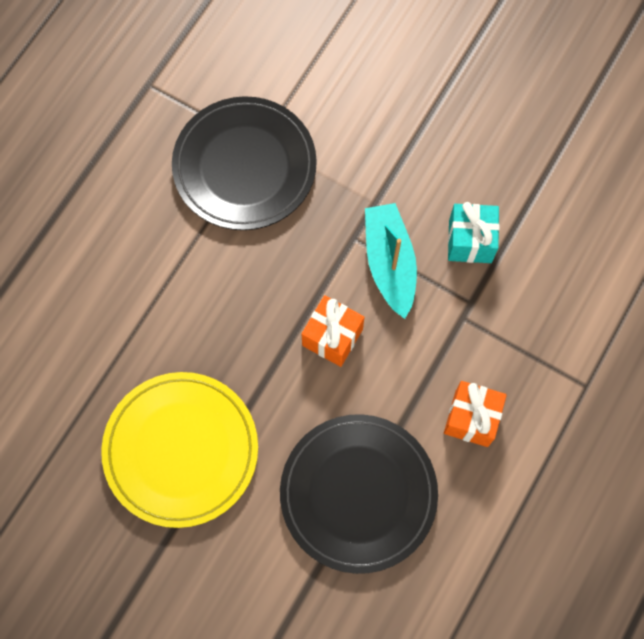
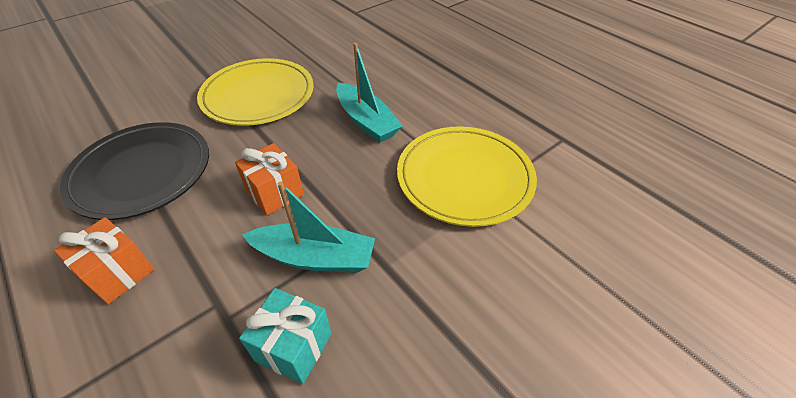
camera: 110 degrees right, 25 degrees down
(187, 294) = (366, 121): none -> turquoise boat
(244, 166) = (464, 178): black plate -> yellow plate

